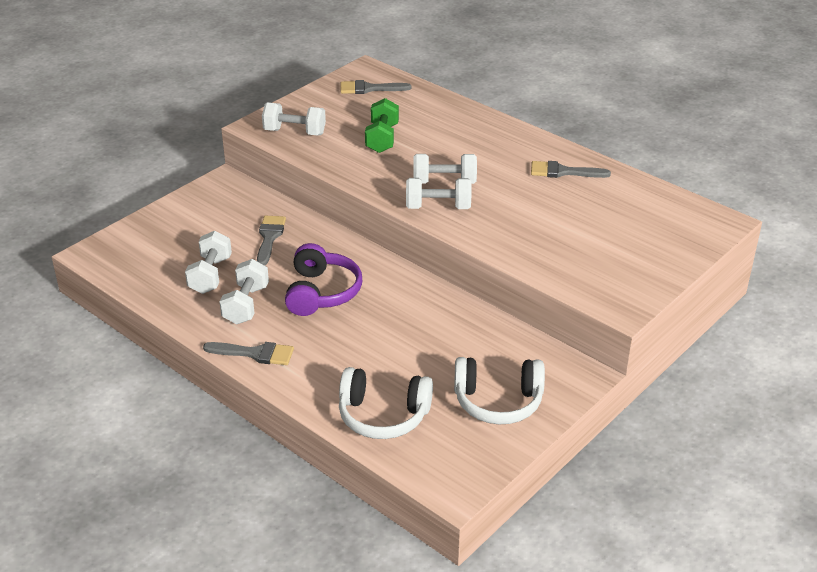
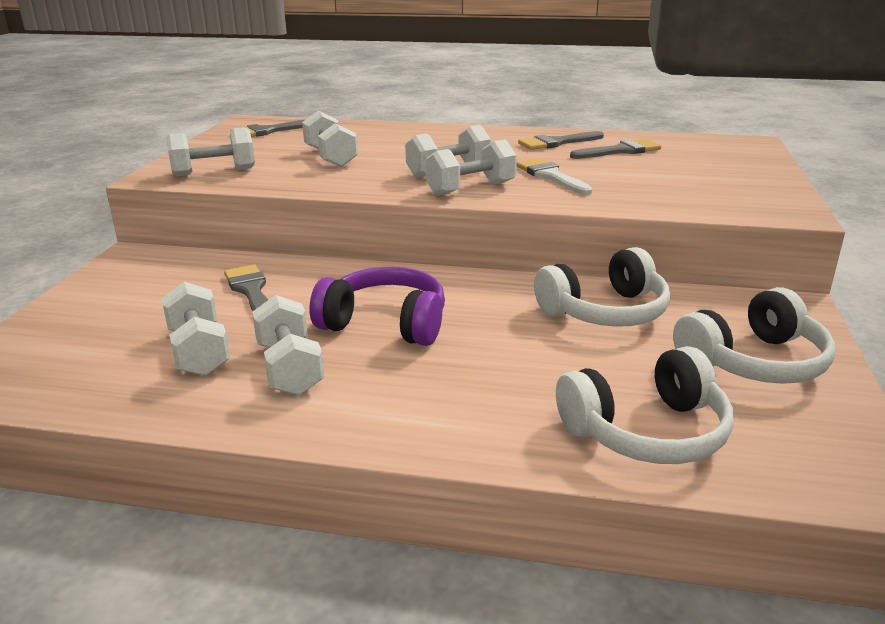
camera: 30 degrees left, 10 degrees down
(255, 353) = (367, 422): grey brush -> grey brush (620, 151)
(321, 292) = (385, 324): purple headphones -> purple headphones turned 45 degrees counterclockwise
(382, 138) = (331, 157): green dumbbell -> white dumbbell
(457, 332) = (605, 311): none -> white headphones
(508, 211) = (550, 176): none -> white brush

